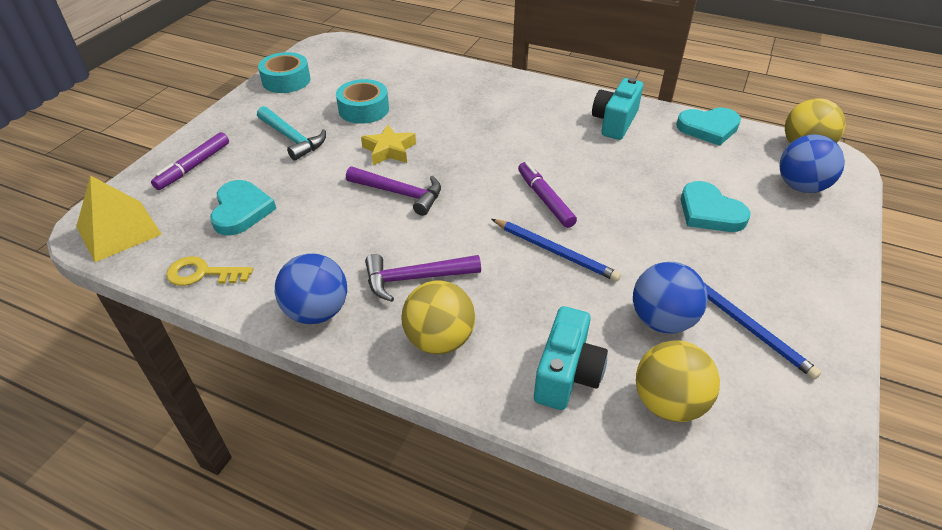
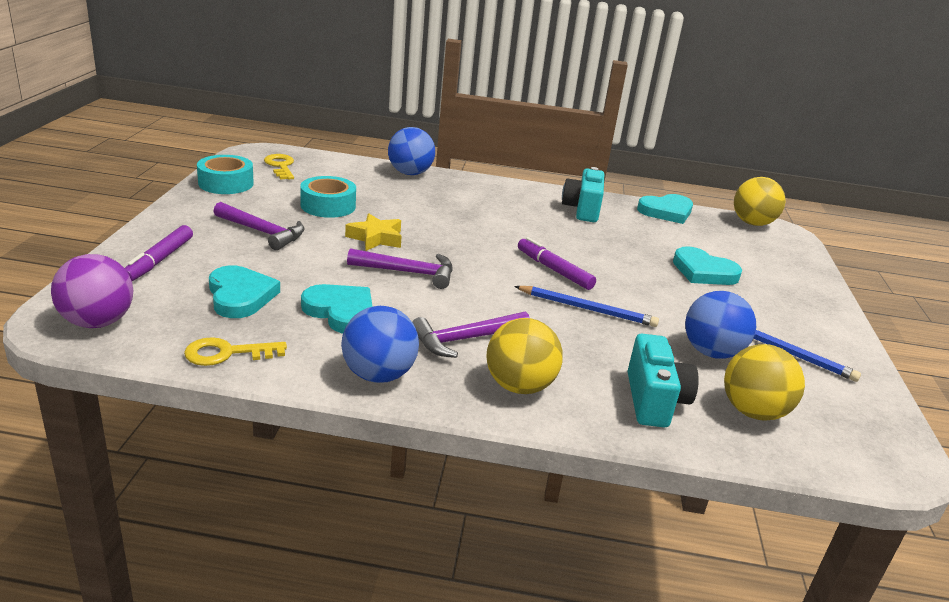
camera: 20 degrees left, 15 degrees down
(119, 230) = (98, 322): yellow pyramid -> purple ball
(292, 139) = (263, 232): turquoise hammer -> purple hammer
(318, 236) = (341, 312): none -> turquoise heart
(343, 61) = (281, 166): none -> yellow key
(801, 186) = (765, 250): blue ball -> blue ball (410, 173)

